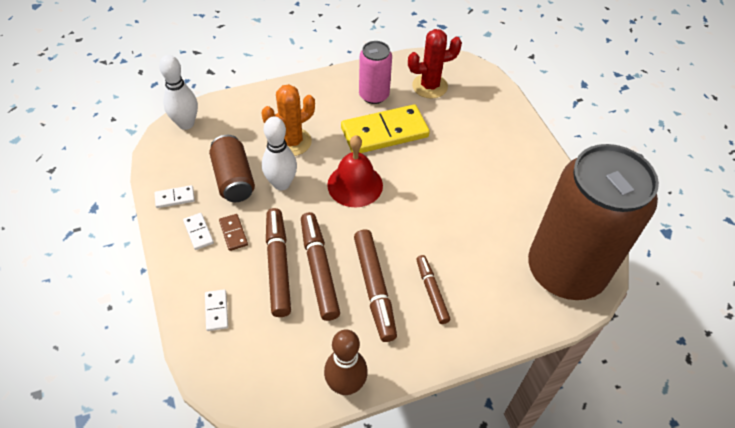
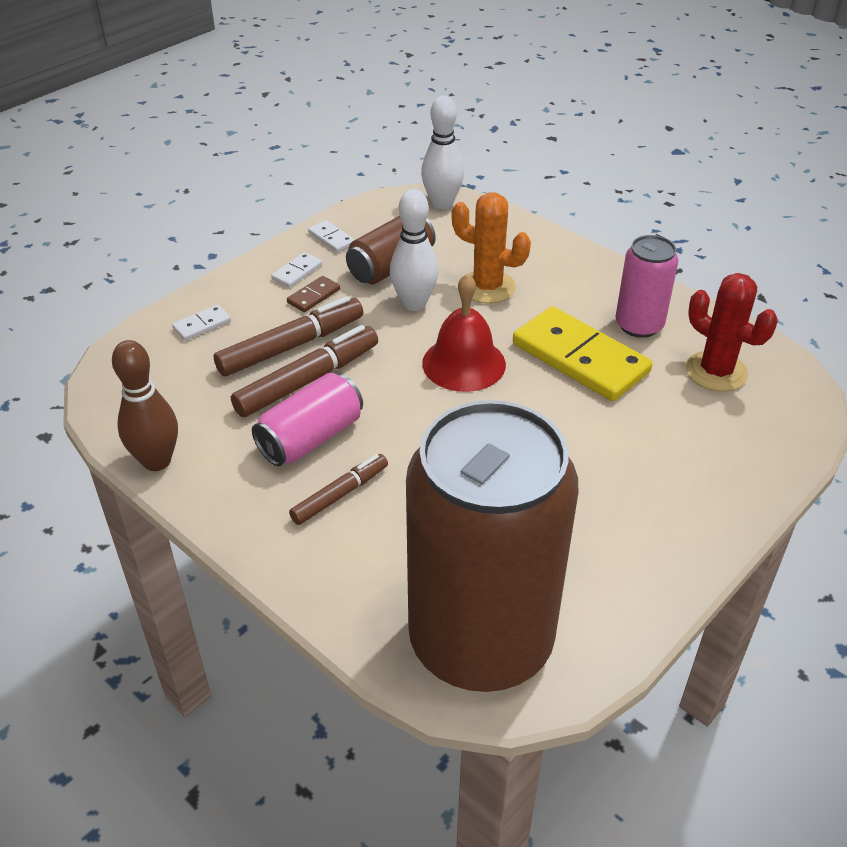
camera: 65 degrees right, 10 degrees down
(374, 288) = (311, 438): brown marker -> pink can

